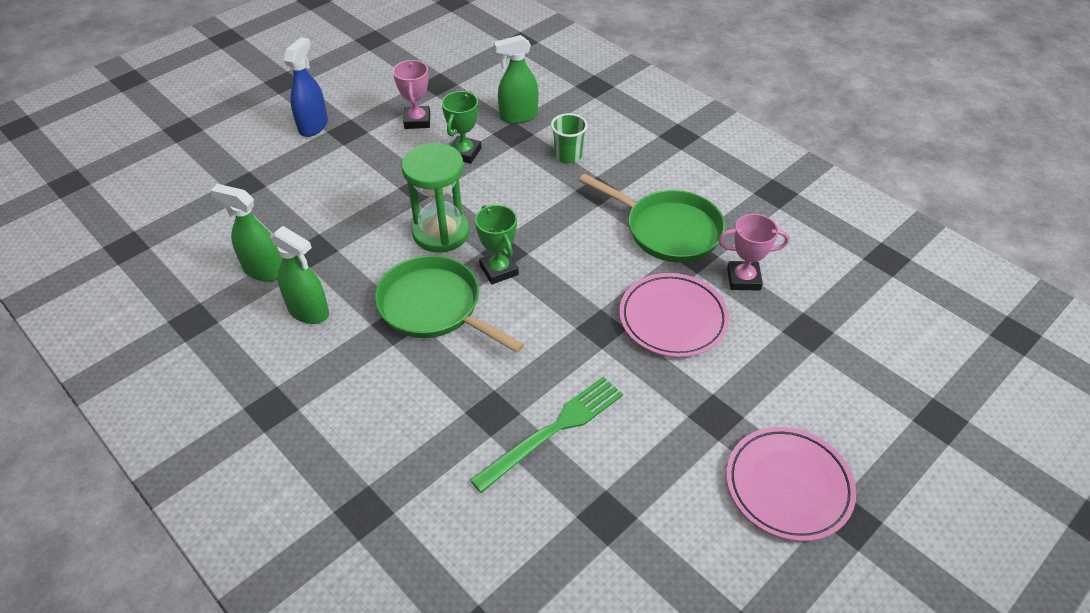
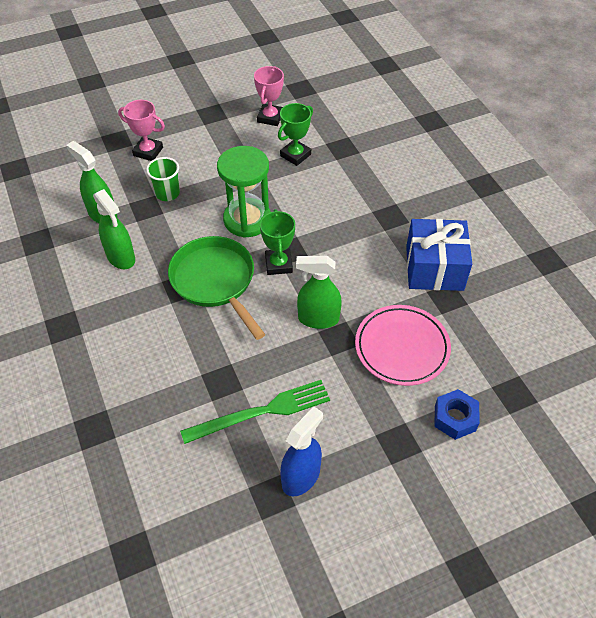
camera: 20 degrees right, 5 degrees up
(313, 126) = (188, 103): blue spray bottle -> blue spray bottle (301, 477)
(518, 116) = (354, 133): green spray bottle -> green spray bottle (318, 319)
(568, 156) = (380, 179): green cup -> green cup (167, 193)
(668, 230) = (434, 268): green pan -> blue gift
(743, 279) = (479, 330): pink trophy -> pink trophy (148, 151)
(761, 373) = (455, 418): none -> blue nut
(788, 486) = (431, 522): pink plate -> none

